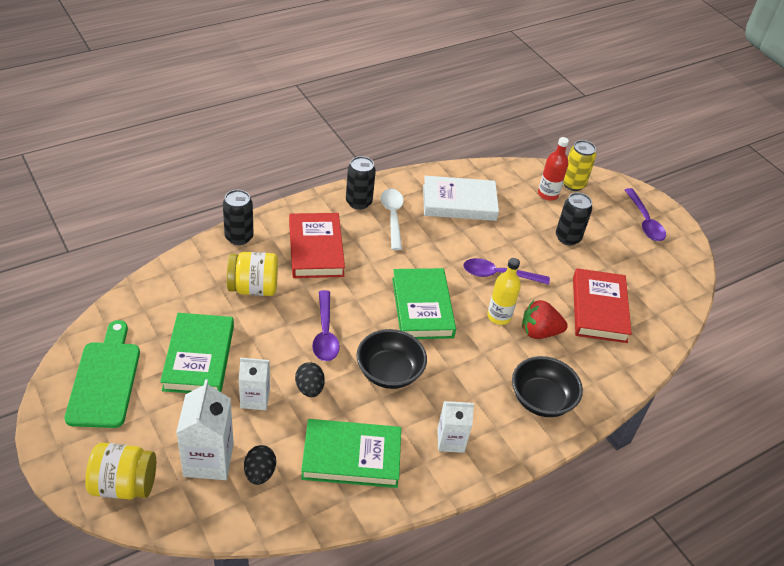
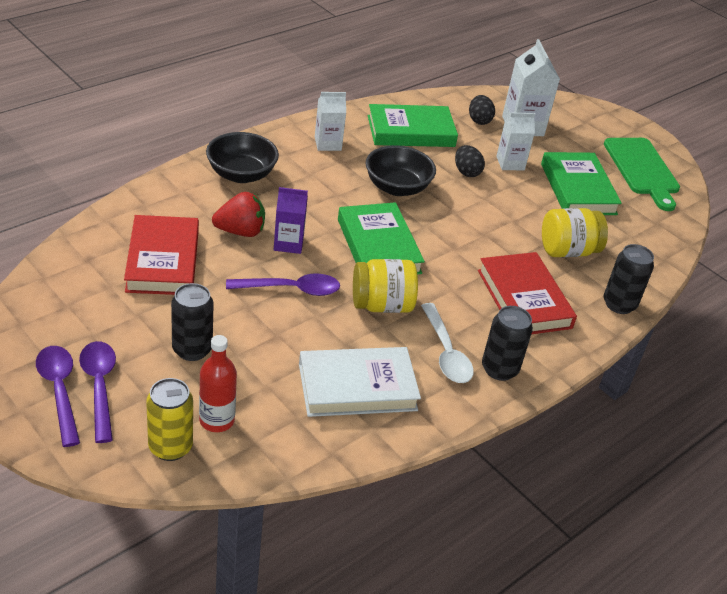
camera: 170 degrees right, 5 degrees down
(124, 485) = (573, 112): yellow jar -> yellow jar (382, 305)
(325, 333) = (472, 215): purple spoon -> purple spoon (99, 387)
(499, 316) = (288, 243): yellow bottle -> purple carton

